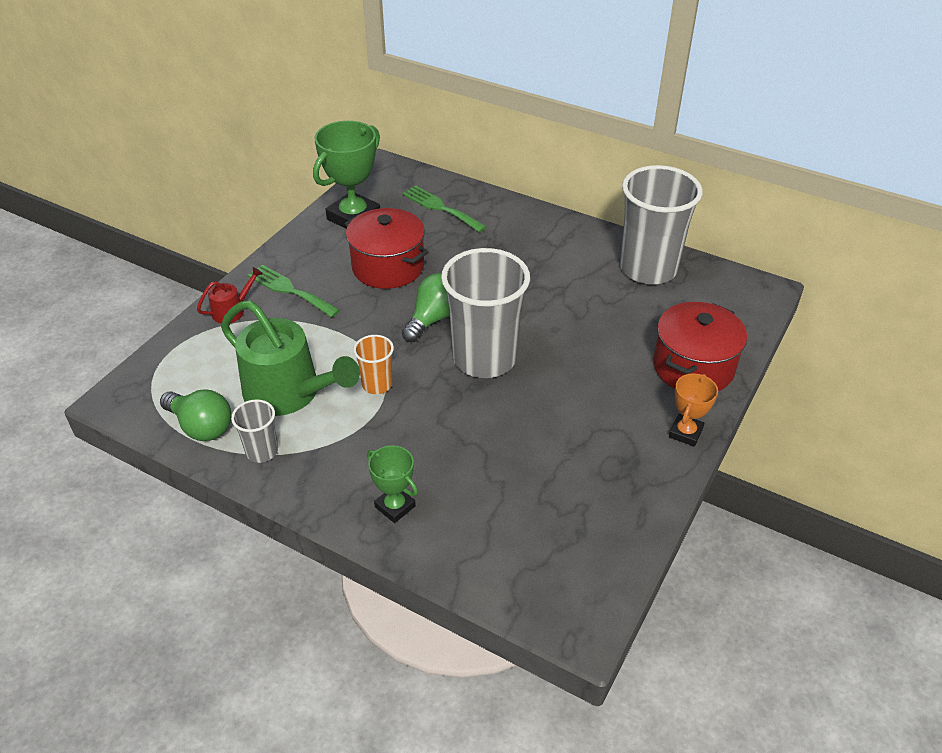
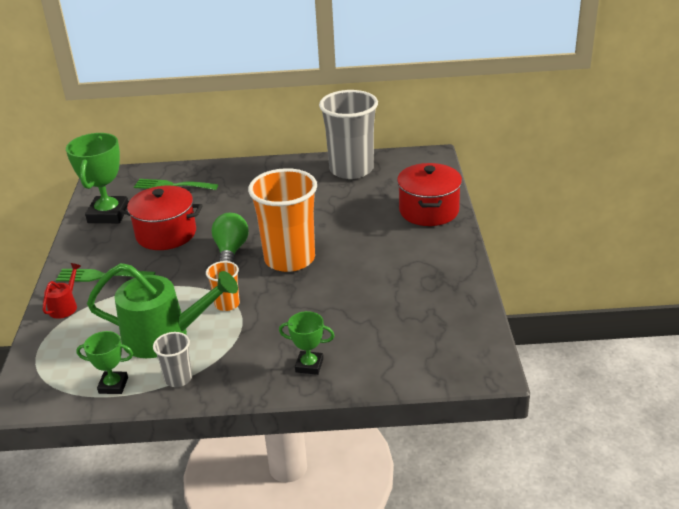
camera: 30 degrees left, 10 degrees down
(201, 426) = (113, 385): green light bulb -> green trophy
(484, 358) = (289, 259): grey cup -> orange cup
(685, 433) = (456, 246): orange trophy -> none

